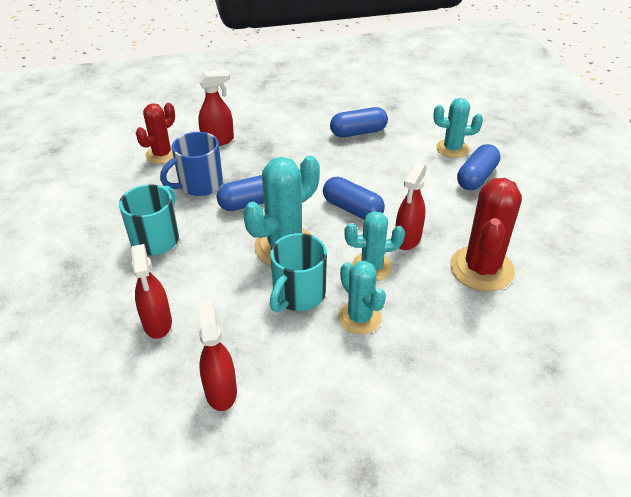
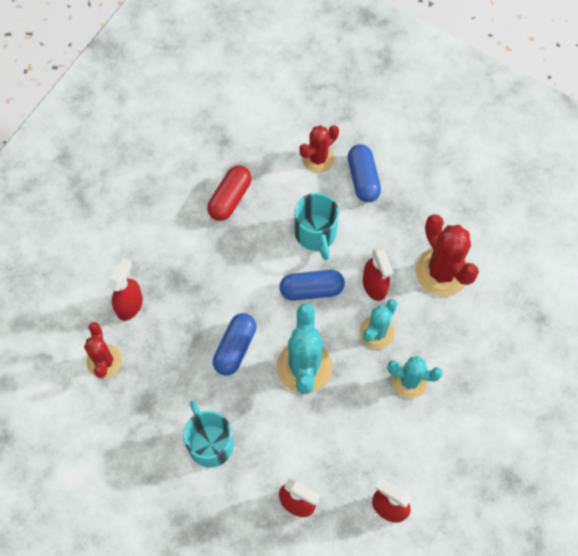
camera: 45 degrees left, 25 degrees up
(199, 185) = (175, 365): blue mug -> none
(298, 295) = (356, 398): turquoise mug -> turquoise mug (316, 234)
(358, 132) = (230, 198): blue capsule -> red capsule
(452, 149) = (318, 158): turquoise cactus -> red cactus

